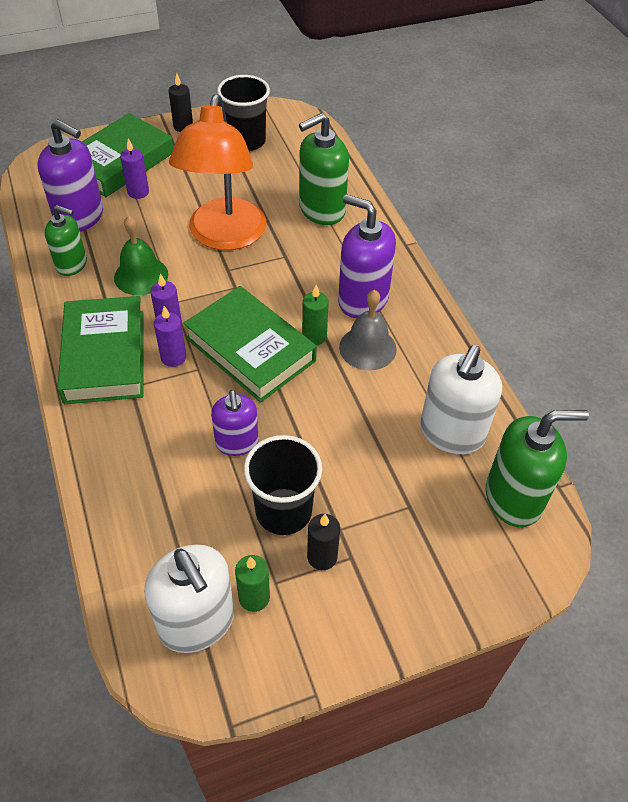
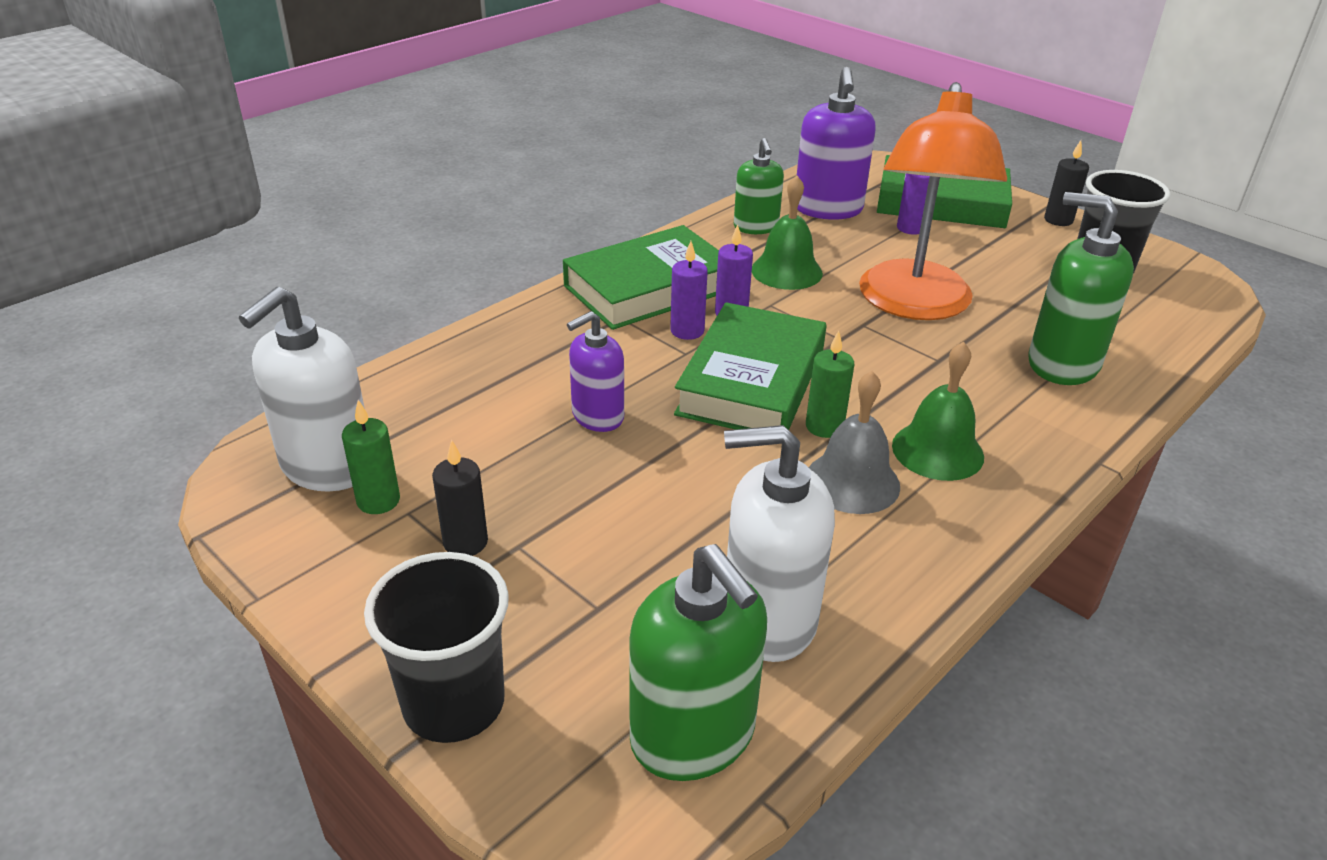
camera: 65 degrees right, 15 degrees down
(224, 237) = (914, 305): orange lamp -> orange lamp turned 60 degrees counterclockwise
(283, 511) = (517, 486): black cup -> black cup (454, 703)
(362, 300) = (937, 451): purple soap dispenser -> green bell

